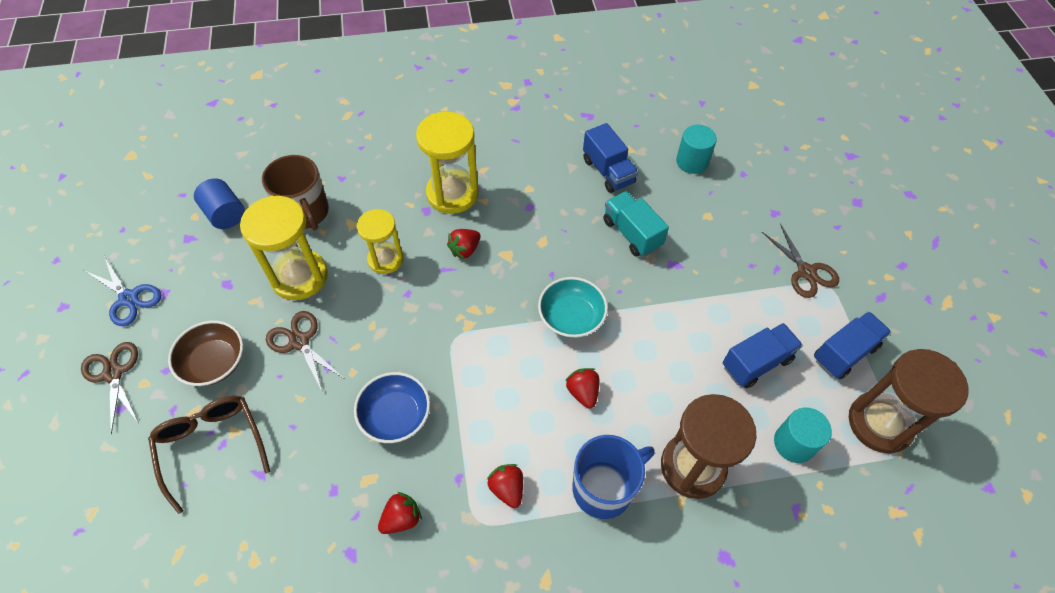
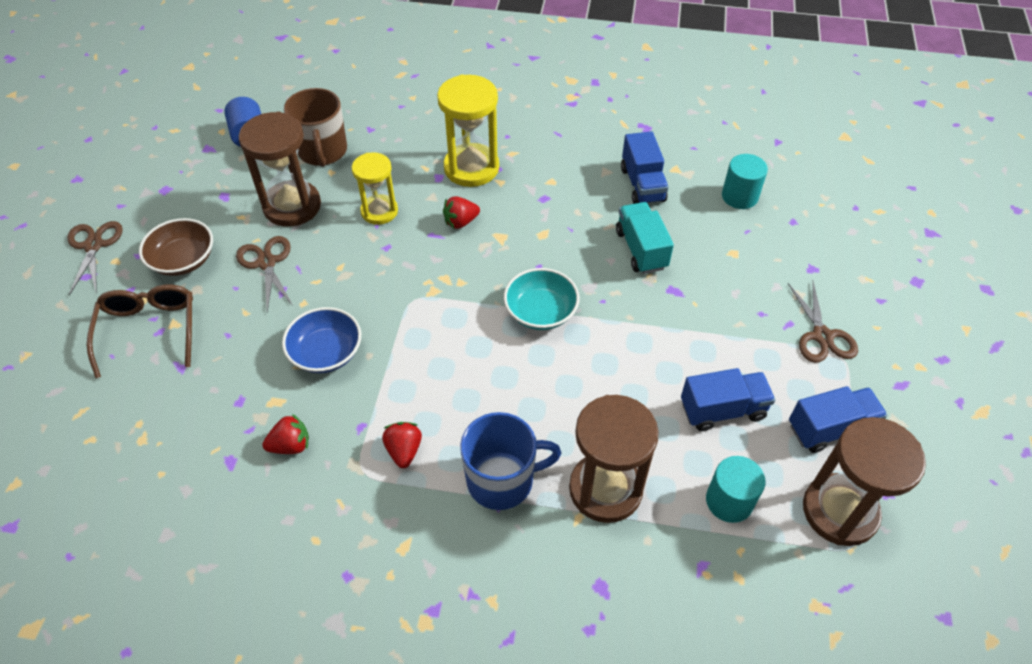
camera: 20 degrees right, 5 degrees down
(128, 298) = (134, 186): blue scissors -> none
(299, 276) = (292, 206): yellow hourglass -> brown hourglass
(583, 392) = (521, 385): red strawberry -> none

